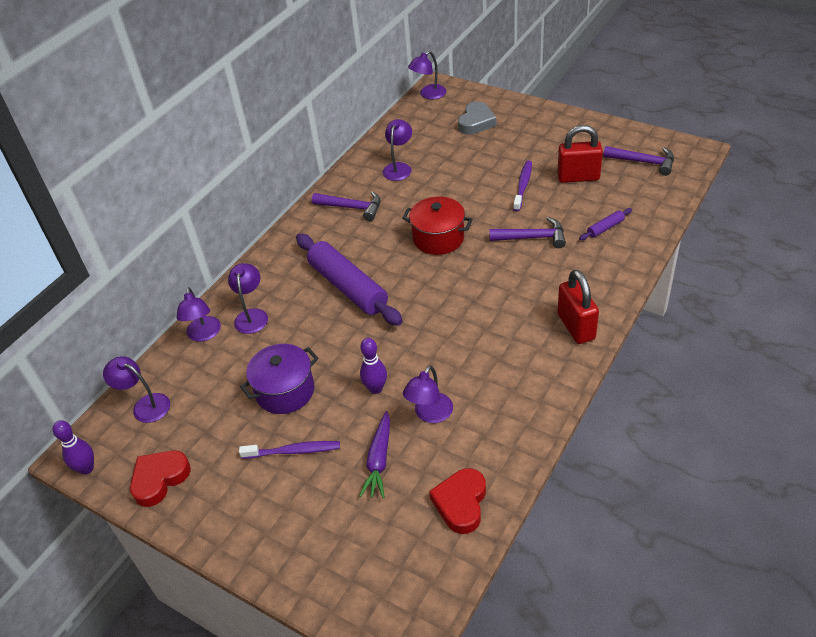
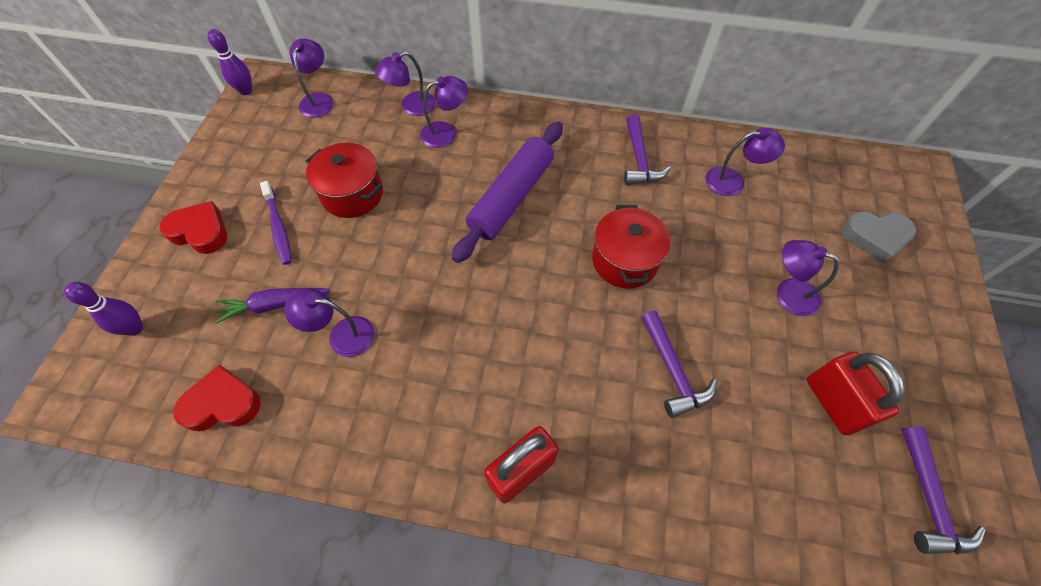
camera: 65 degrees right, 15 degrees up
(159, 479) = (238, 141): red heart -> red heart (200, 231)
(285, 391) = (352, 194): purple pot -> red pot
(376, 388) = (370, 271): purple bowling pin -> purple bowling pin (135, 328)
(428, 95) = (896, 167): purple lamp -> purple lamp (788, 293)
(523, 185) = (773, 331): purple toothbrush -> none
(605, 228) = (737, 469): purple rolling pin -> none

